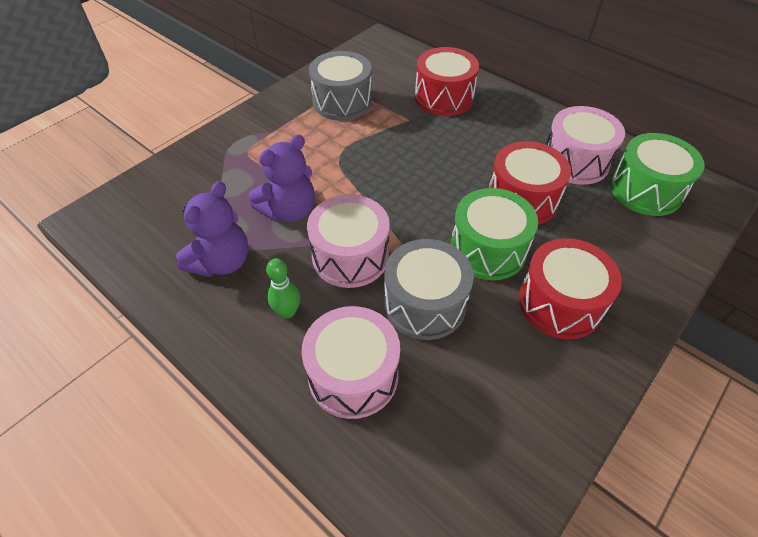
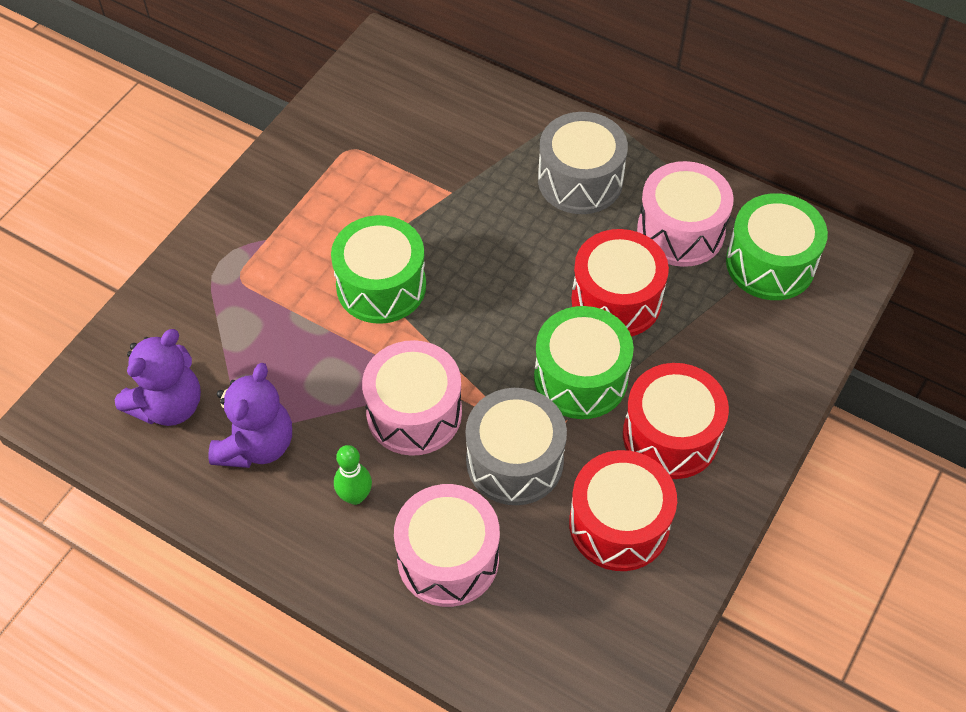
camera: 10 degrees left, 5 degrees up
(289, 211) = (322, 360): purple teddy bear -> purple teddy bear (168, 405)
(342, 102) = (352, 173): grey drum -> grey drum (580, 180)
(346, 169) = (381, 286): none -> green drum
(444, 97) = (494, 147): red drum -> red drum (619, 524)

